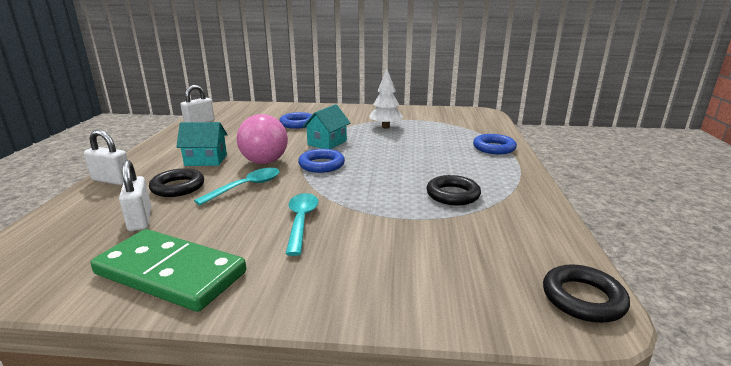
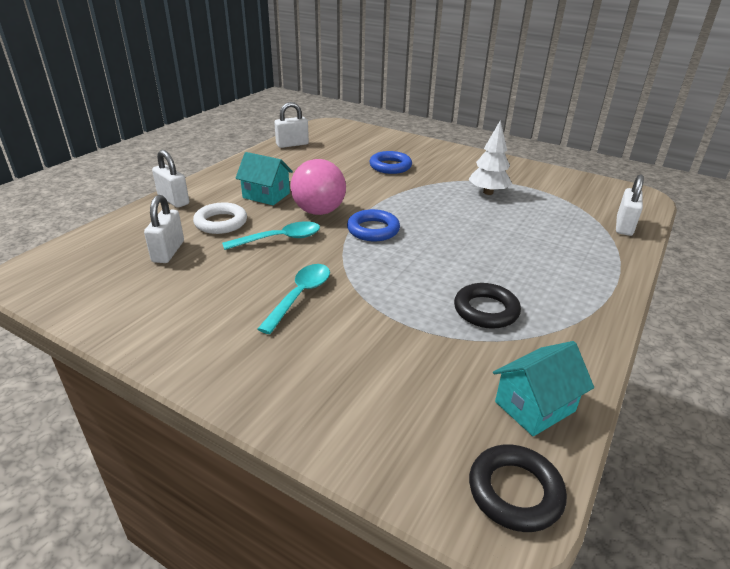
camera: 25 degrees right, 10 degrees up
(170, 273) = (155, 316): green domino -> none
(178, 187) = (221, 222): black ring -> white ring
(327, 143) = (402, 201): turquoise house -> turquoise house (535, 406)
(490, 129) = (624, 226): none -> white padlock
(494, 148) = (602, 257): blue ring -> none

